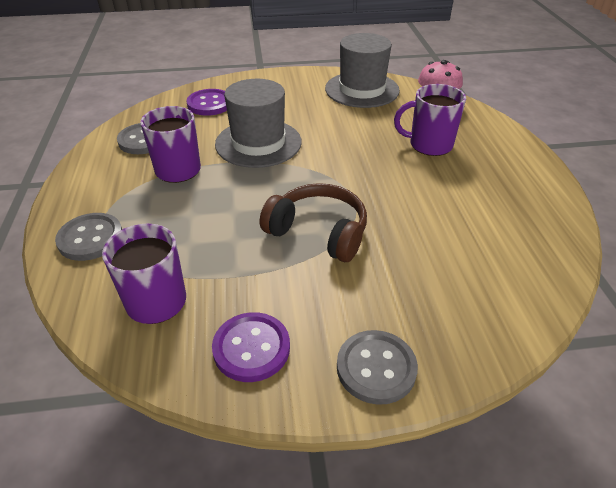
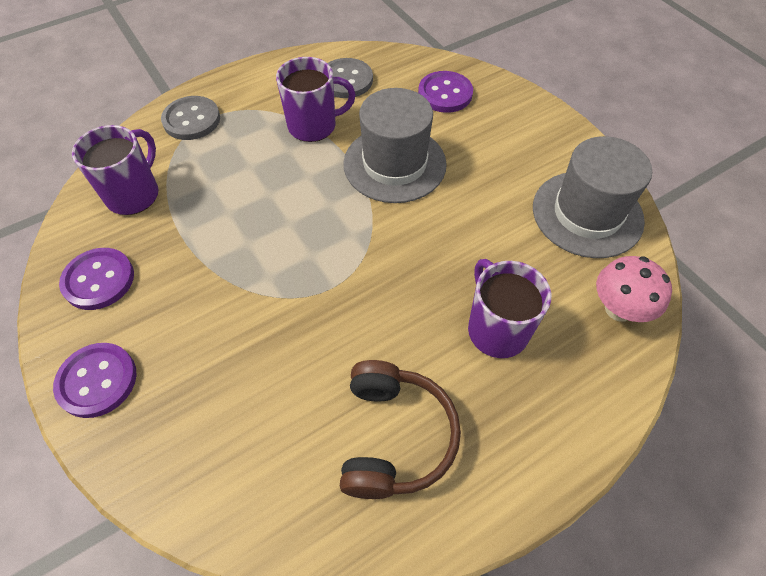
camera: 65 degrees right, 15 degrees up
(318, 232) = (266, 272): brown headphones -> brown headphones (394, 436)
(376, 368) = (97, 381): grey button -> purple button

